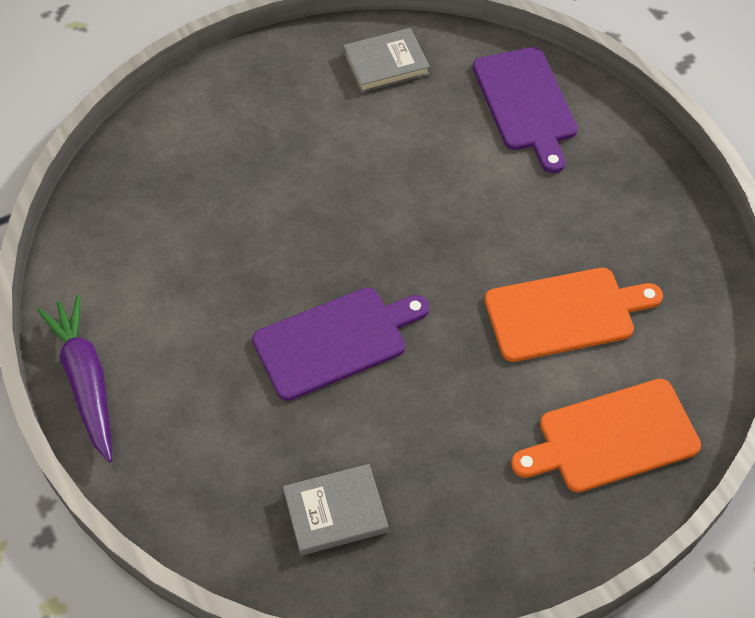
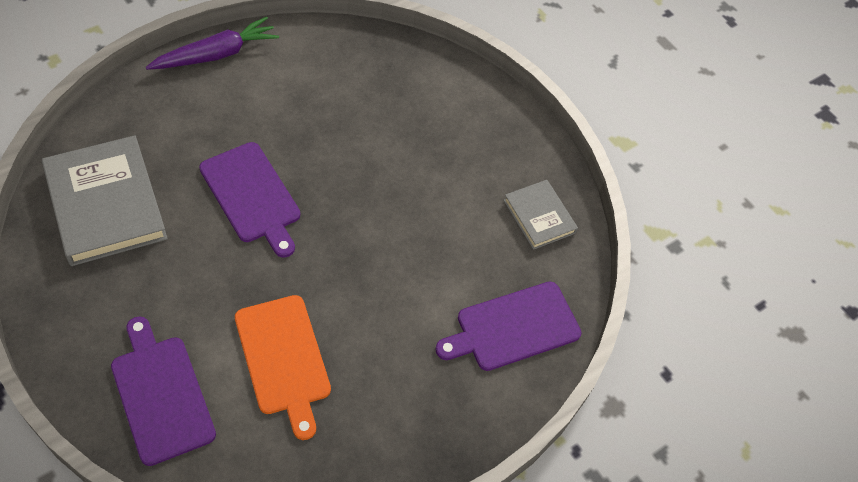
camera: 75 degrees right, 0 degrees up
(335, 512) = (106, 204): grey book -> grey book, size x1.83
(612, 437) = (161, 394): orange cutting board -> purple cutting board

